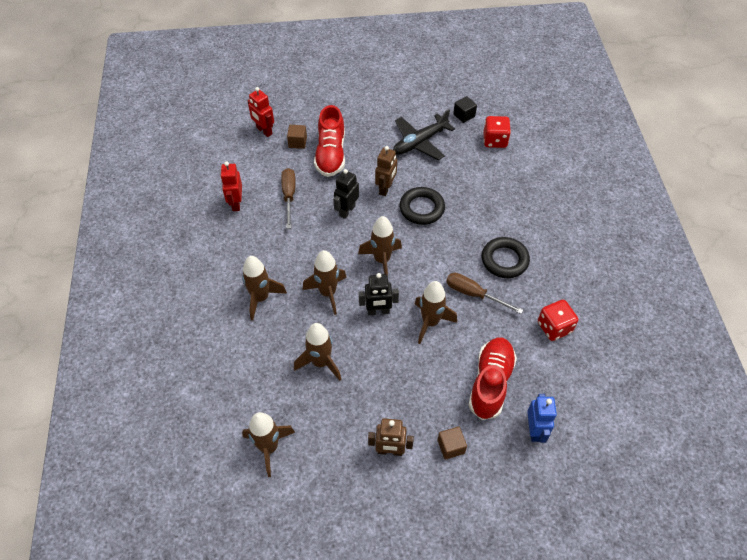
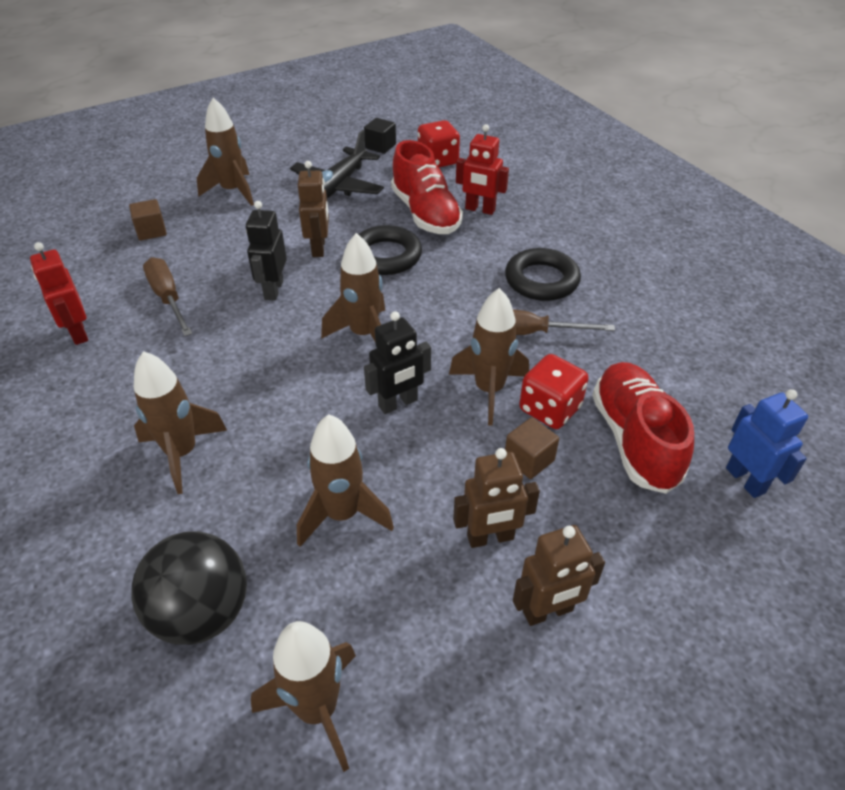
camera: 25 degrees left, 10 degrees down
(239, 384) = (202, 612): none -> black ball
(264, 131) = (89, 231): red robot -> red robot (480, 209)
(328, 293) = (300, 406): brown rocket -> brown rocket (233, 191)
(331, 154) = (212, 231): red shoe -> red shoe (425, 214)
(384, 404) = (490, 538): none -> brown robot
(451, 447) = (642, 559): brown cube -> brown cube (529, 459)
(554, 327) = (666, 336): red dice -> red dice (549, 409)

